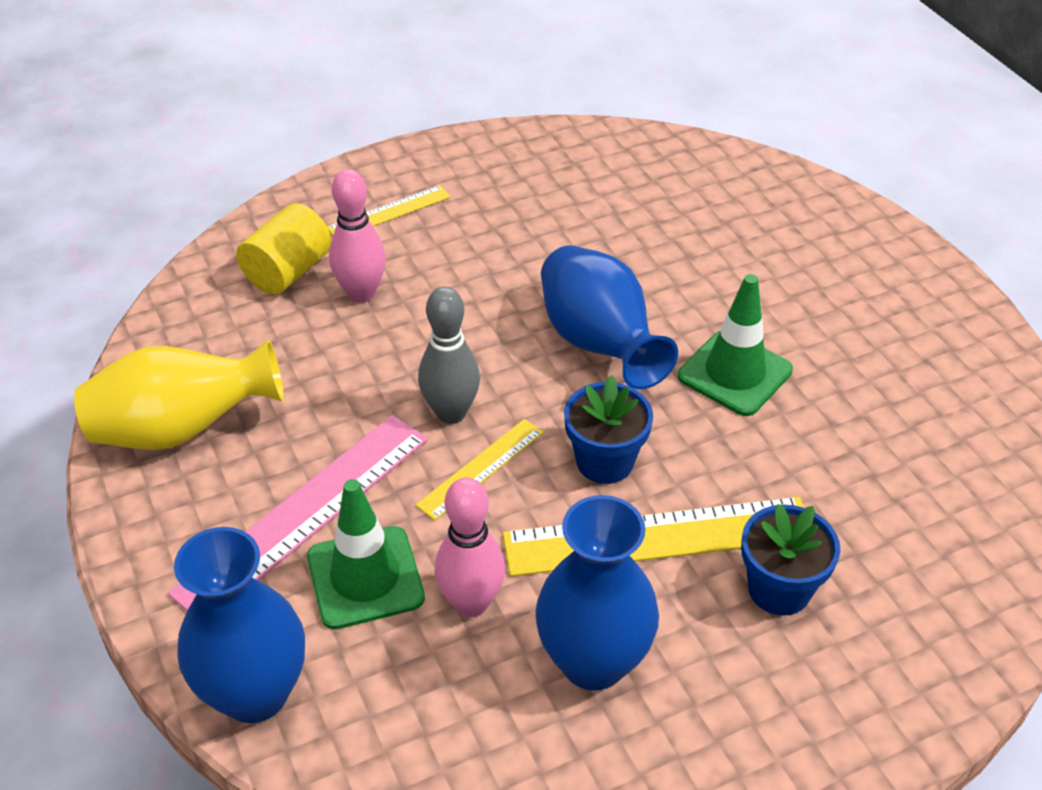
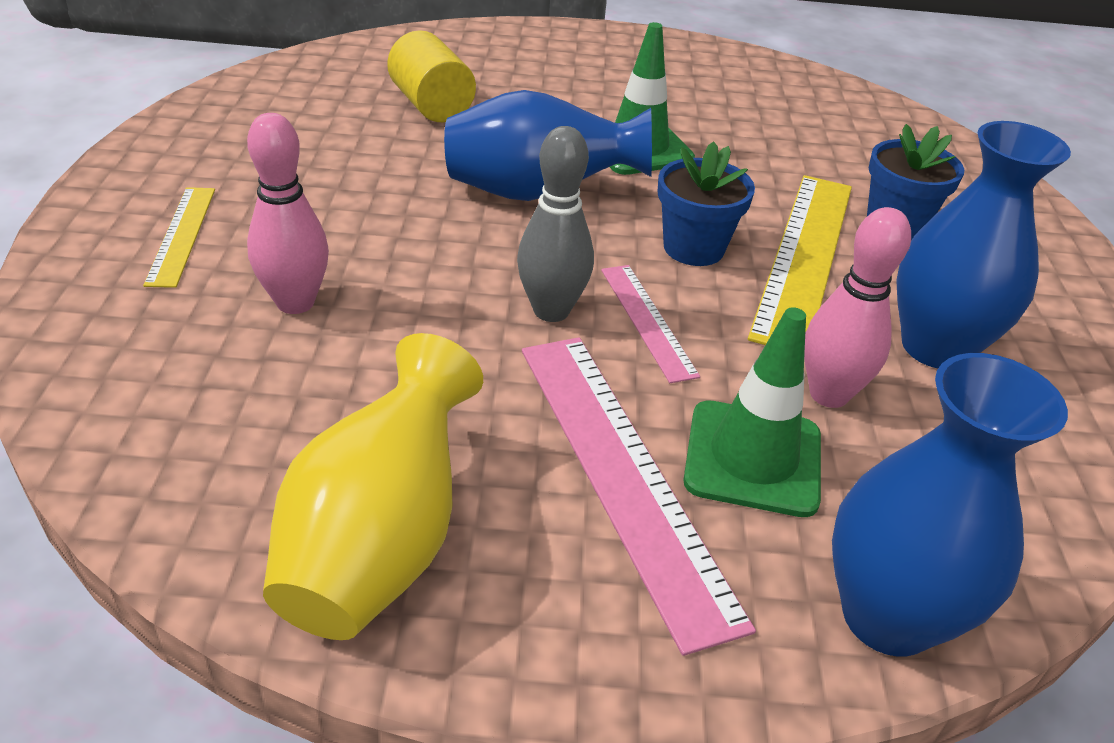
camera: 65 degrees left, 5 degrees down
(288, 271) = (184, 343): yellow cylinder -> yellow cylinder (431, 105)
(481, 468) = (648, 321): yellow ruler -> pink ruler

